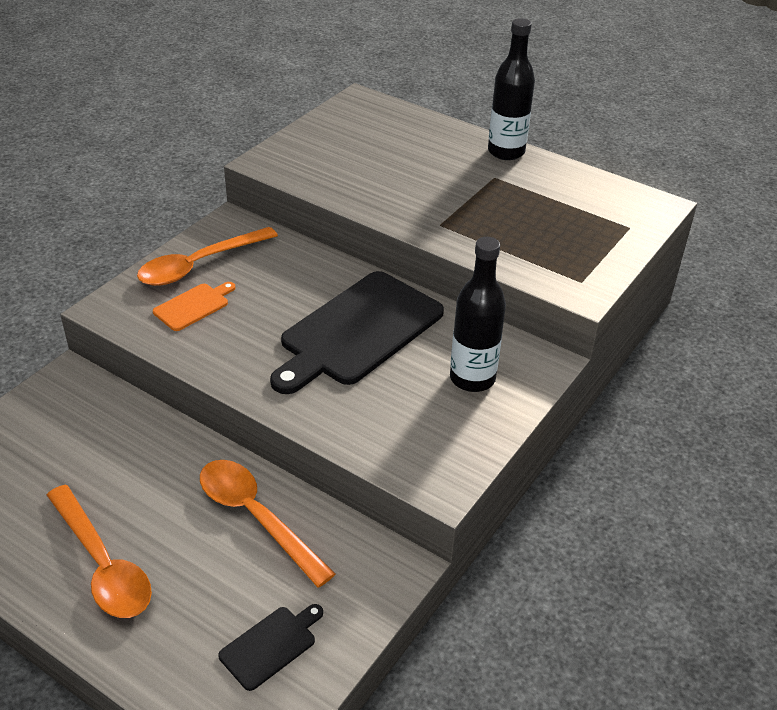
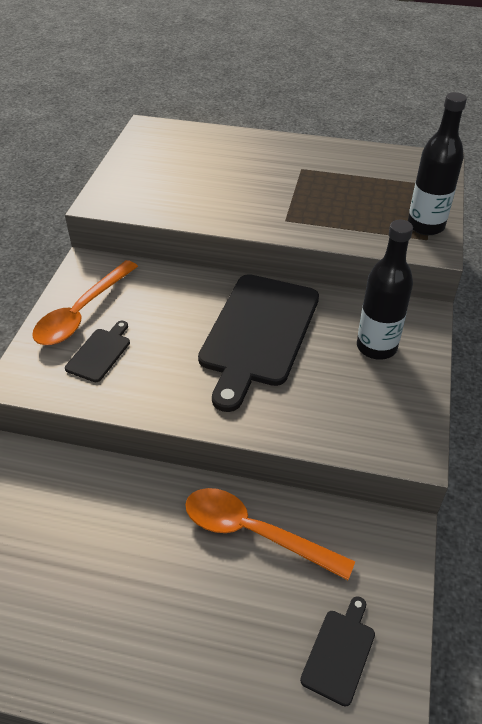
camera: 20 degrees left, 5 degrees up
(102, 564) = (141, 634): orange spoon -> none
(193, 306) = (100, 353): orange cutting board -> black cutting board
(506, 152) = (296, 145): black bottle -> black bottle (425, 226)

